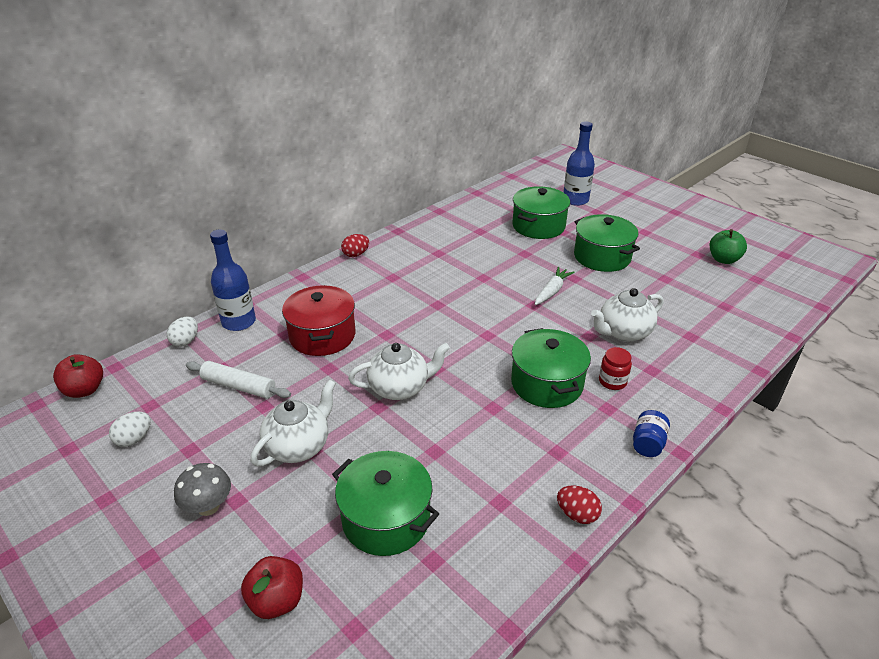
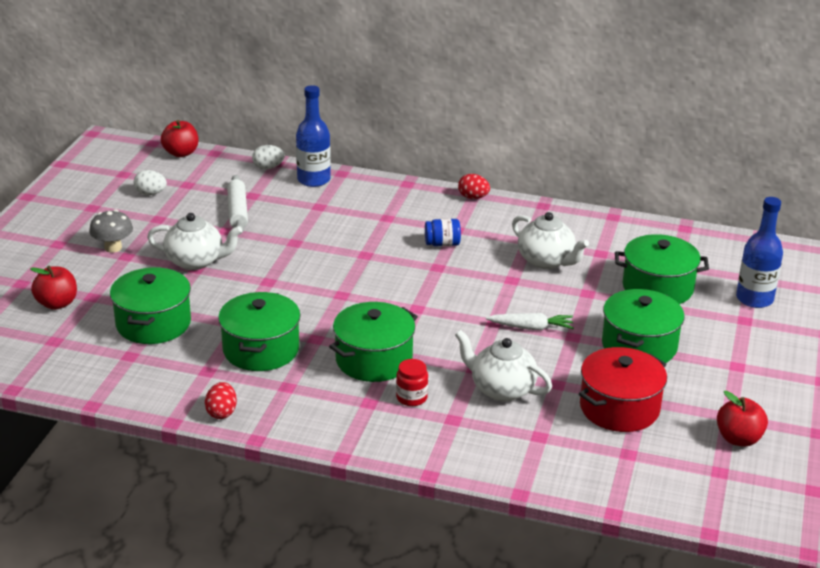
camera: 60 degrees right, 5 degrees down
(322, 335) = (333, 224): red pot -> red pot (619, 408)
(400, 388) = (300, 284): white teapot -> white teapot (546, 261)
(487, 449) = (261, 349): none -> green pot
(648, 444) = (338, 435): blue jar -> blue jar (442, 244)
(723, 259) = (738, 439): green apple -> red apple

